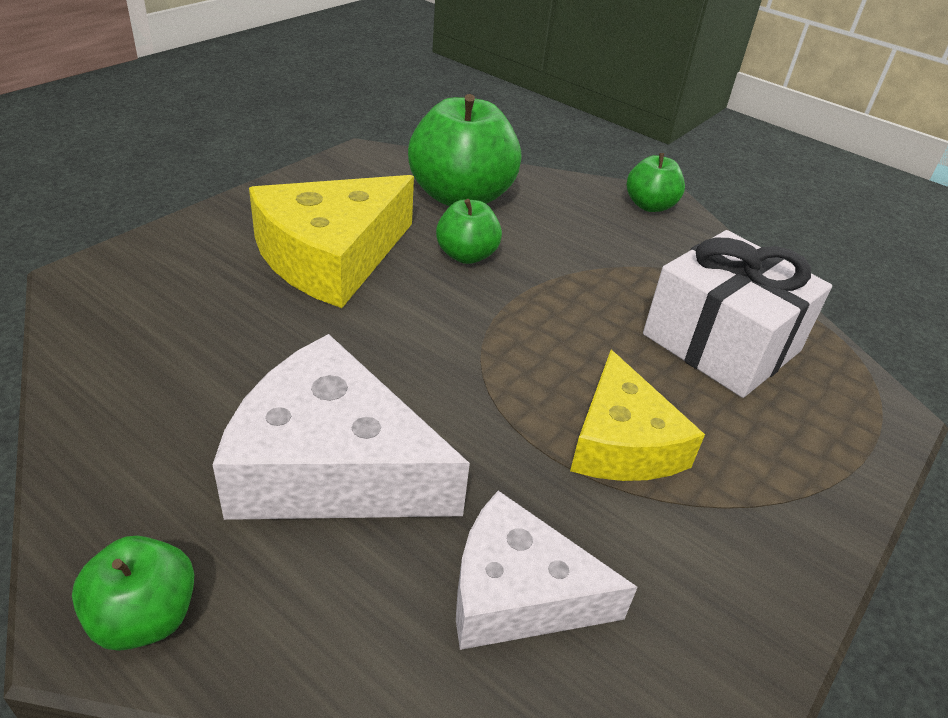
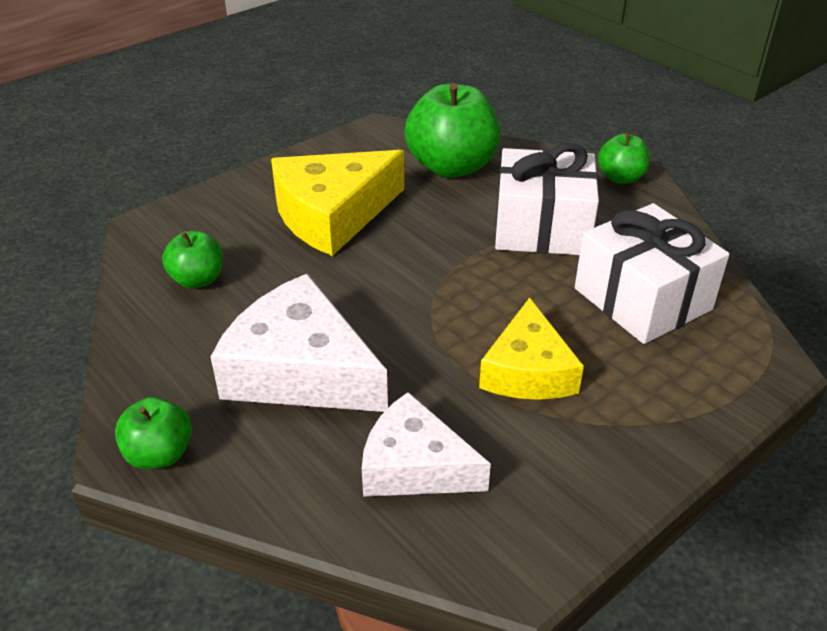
camera: 15 degrees right, 0 degrees up
(466, 255) = (443, 217): green apple -> green apple (198, 280)
(583, 264) = (542, 228): none -> white gift

